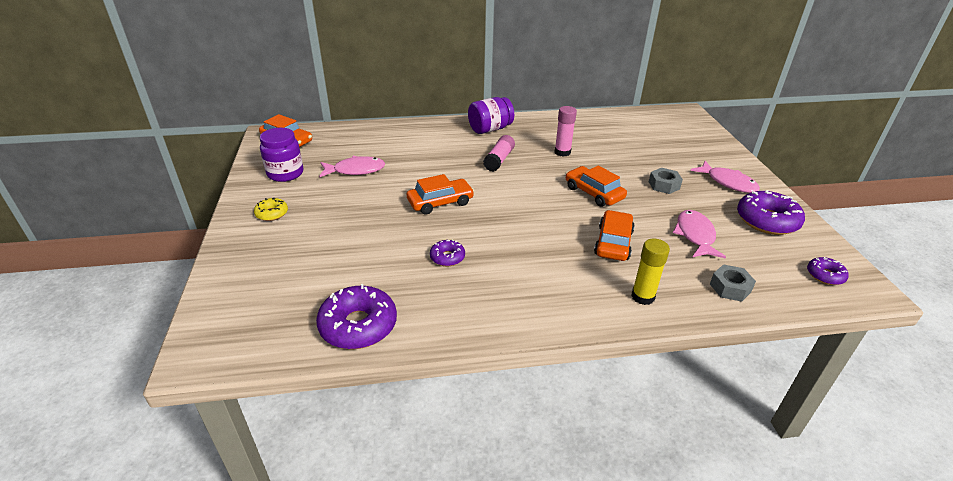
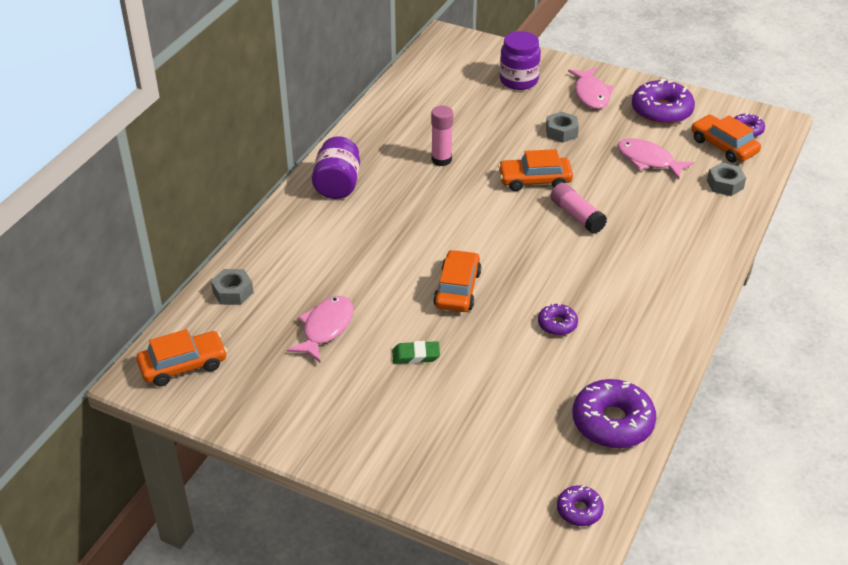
camera: 55 degrees left, 5 degrees up
(244, 342) = (579, 510): none -> purple donut
(272, 213) = (360, 429): yellow donut -> none
(285, 173) = (273, 391): purple jar -> purple jar (518, 80)
(358, 209) = (416, 355): none -> green eraser
(360, 133) = (233, 292): none -> grey nut
(499, 160) = (412, 210): pink glue stick -> pink glue stick (577, 216)
(613, 243) = (620, 211): orange car -> orange car (723, 146)
(643, 297) = (701, 235): yellow glue stick -> none
(728, 182) = (591, 94): pink fish -> pink fish turned 90 degrees clockwise

